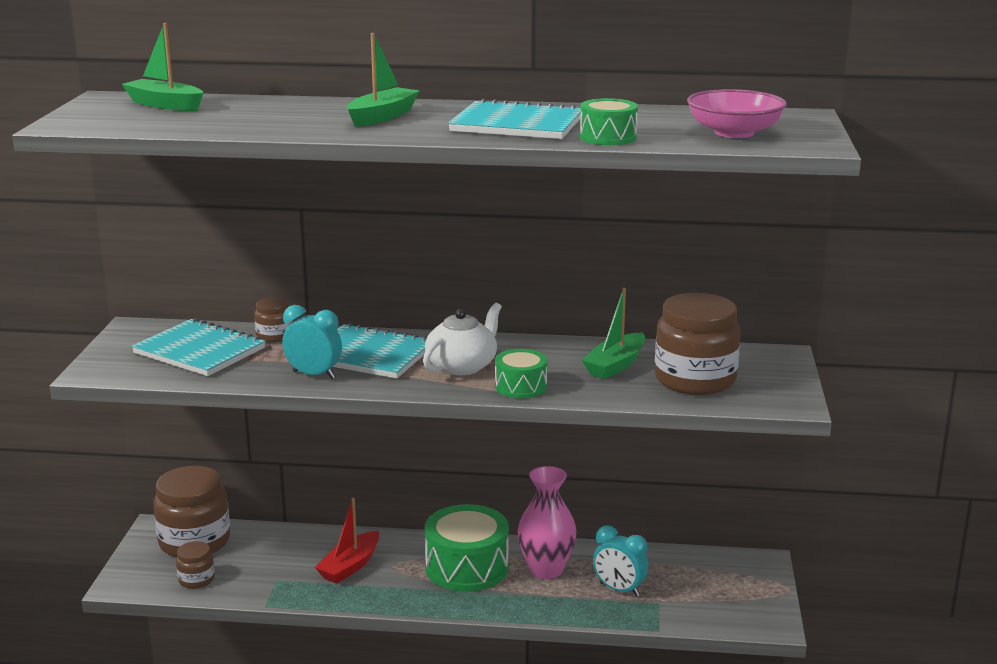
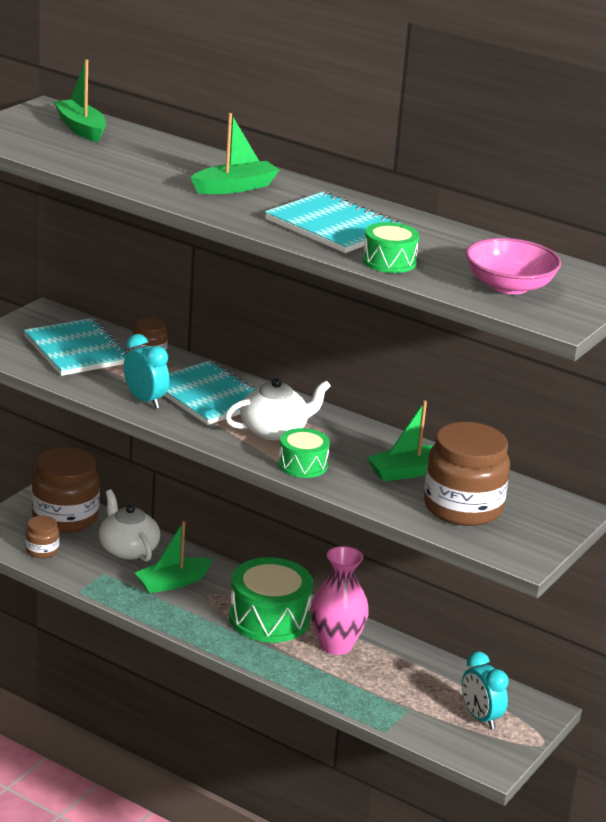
camera: 25 degrees right, 5 degrees up
(281, 550) = (128, 549): none -> white teapot
(350, 566) = (172, 583): red boat -> green boat
(619, 589) = (384, 685): turquoise clock -> turquoise clock (480, 718)

